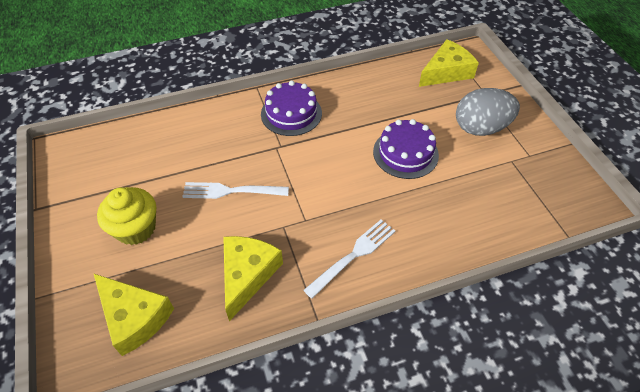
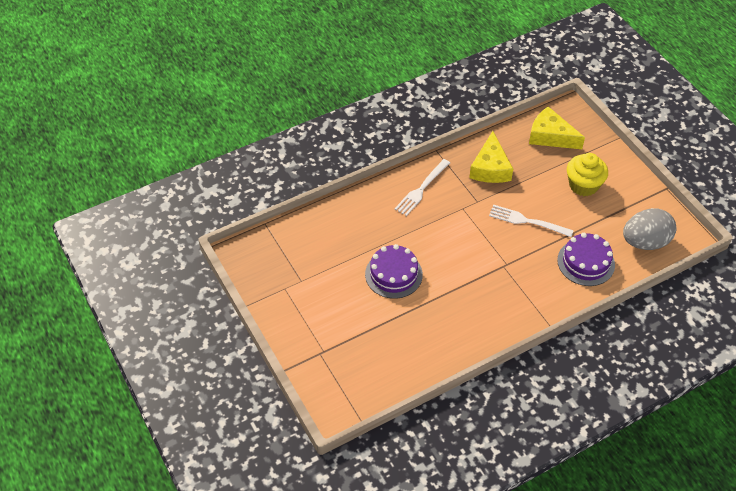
camera: 170 degrees right, 0 degrees up
(231, 191) = (527, 221): white fork -> white fork turned 150 degrees counterclockwise
(291, 113) = (506, 300): purple cake -> purple cake (586, 262)
(446, 72) = (360, 377): yellow cheese -> none
(480, 128) = (327, 310): grey egg -> grey egg (645, 242)

